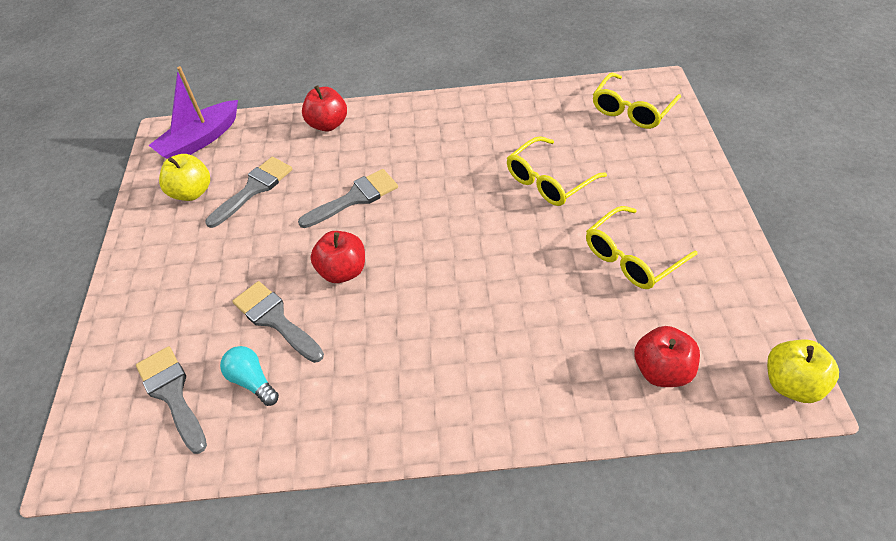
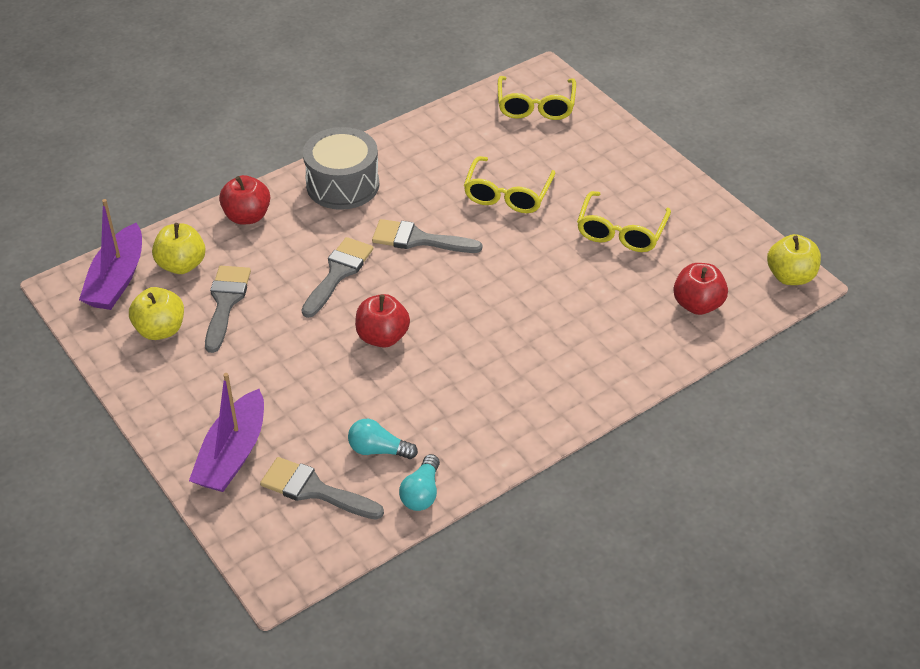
camera: 35 degrees left, 5 degrees down
(145, 325) = (233, 454): none -> purple boat
(250, 447) = (421, 493): none -> turquoise light bulb
(251, 146) = (182, 265): none -> yellow apple
(275, 319) = (355, 398): grey brush -> grey brush (418, 239)
(419, 124) = (342, 184): none -> grey drum

